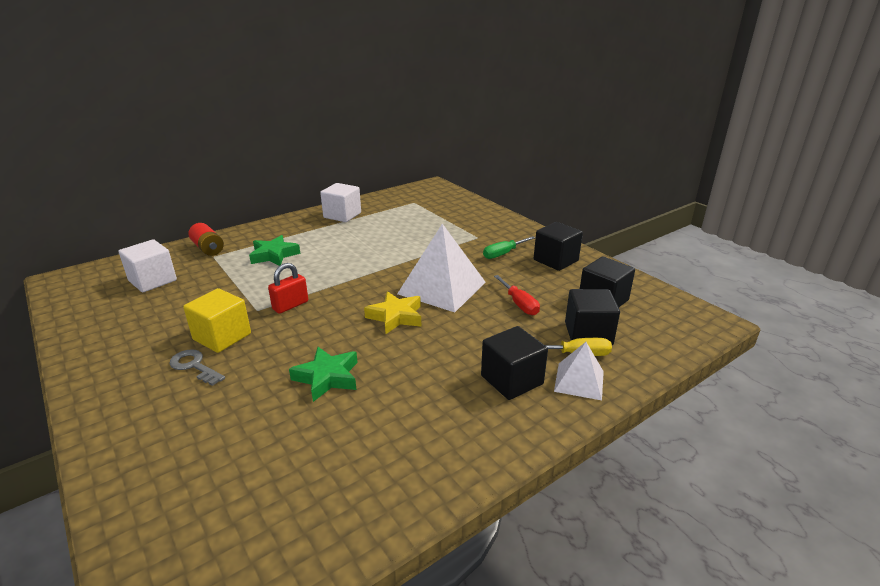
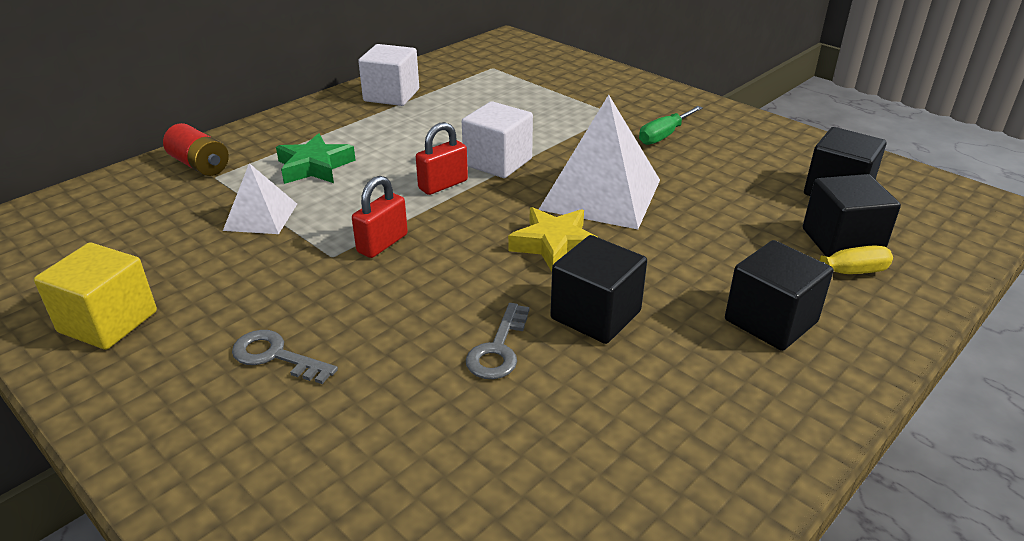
camera: 10 degrees left, 5 degrees up
(152, 280) = (132, 225): white cube -> white cube (497, 162)
(222, 336) = (297, 304): yellow cube -> yellow cube (108, 322)
(327, 377) = (498, 349): green star -> grey key
(345, 273) = (443, 185): none -> red padlock
(519, 304) = (724, 208): red screwdriver -> none
(555, 260) = (743, 139): black cube -> black cube (595, 315)
(579, 381) = (864, 311): white pyramid -> white pyramid (261, 216)

